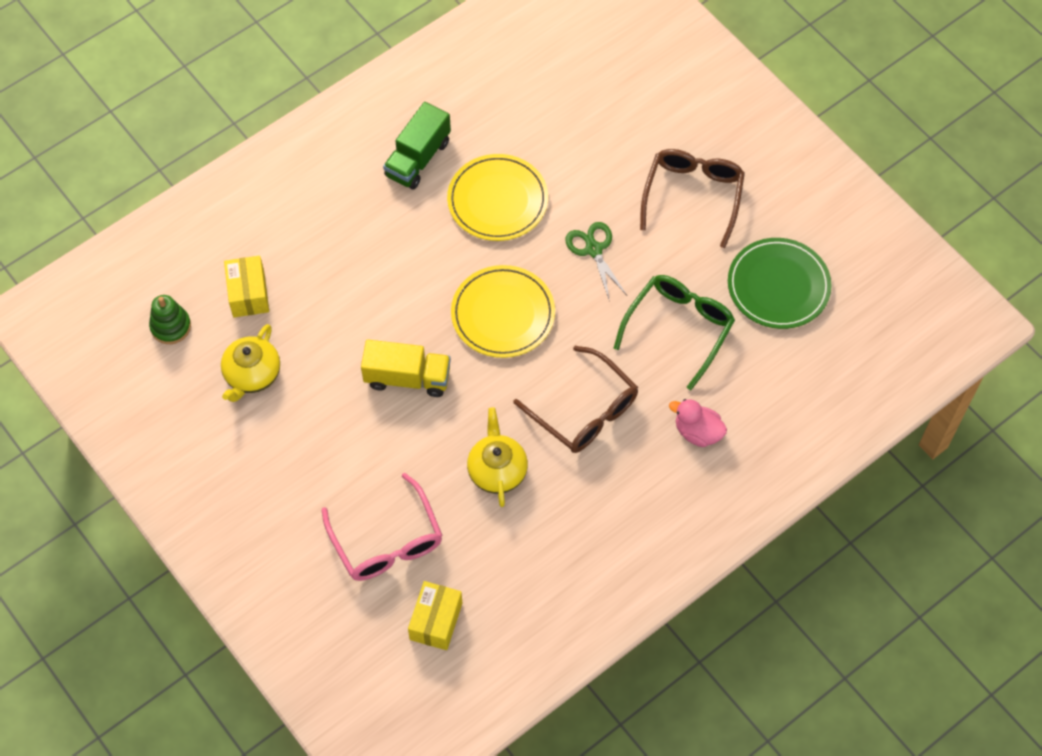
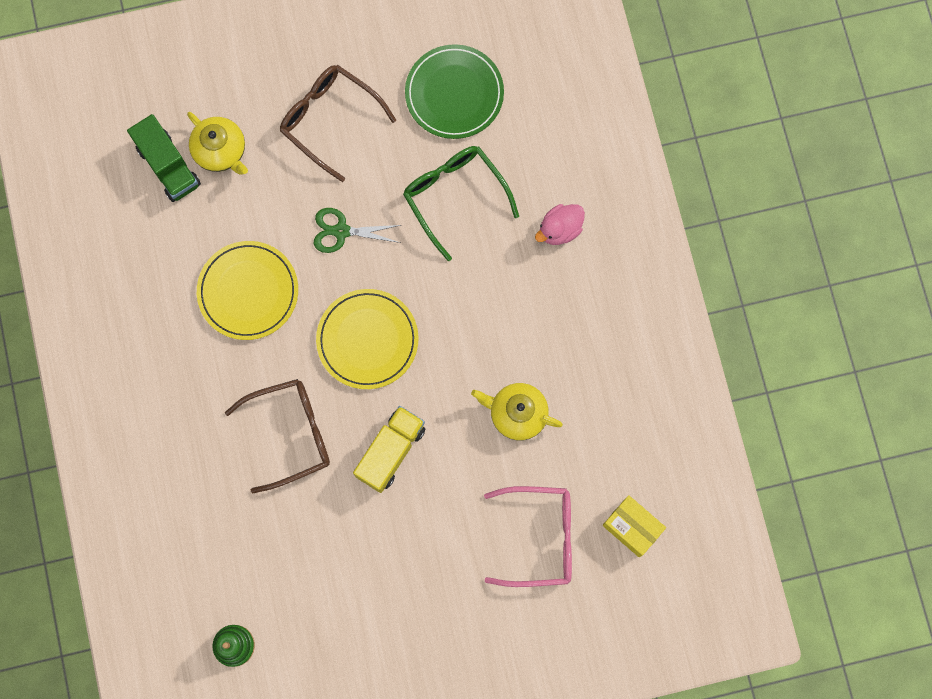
camera: 65 degrees left, 15 degrees up
(248, 294) = (235, 559): yellow box -> none
(252, 375) = (321, 590): yellow teapot -> yellow teapot (221, 151)
(418, 158) = (167, 343): green truck -> green truck (168, 166)
(584, 410) = (495, 314): brown glasses -> brown glasses (290, 434)

